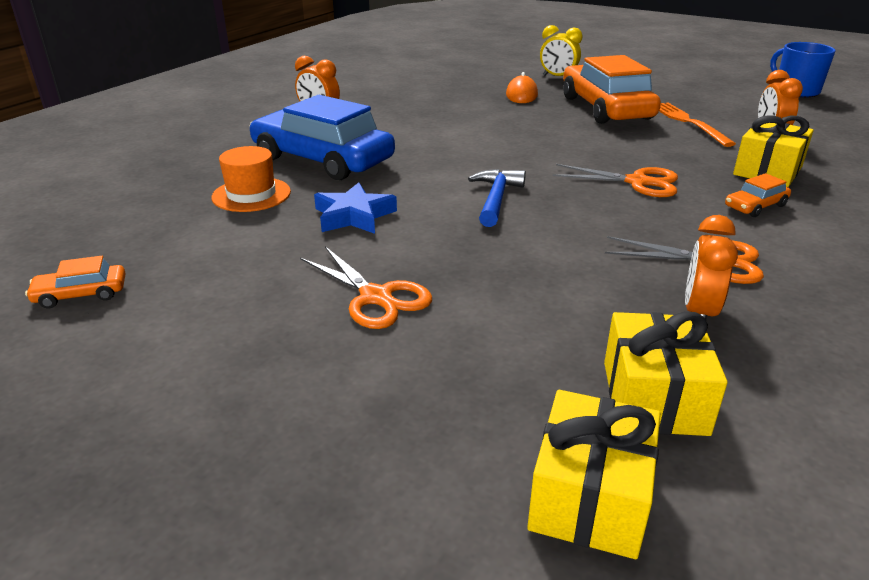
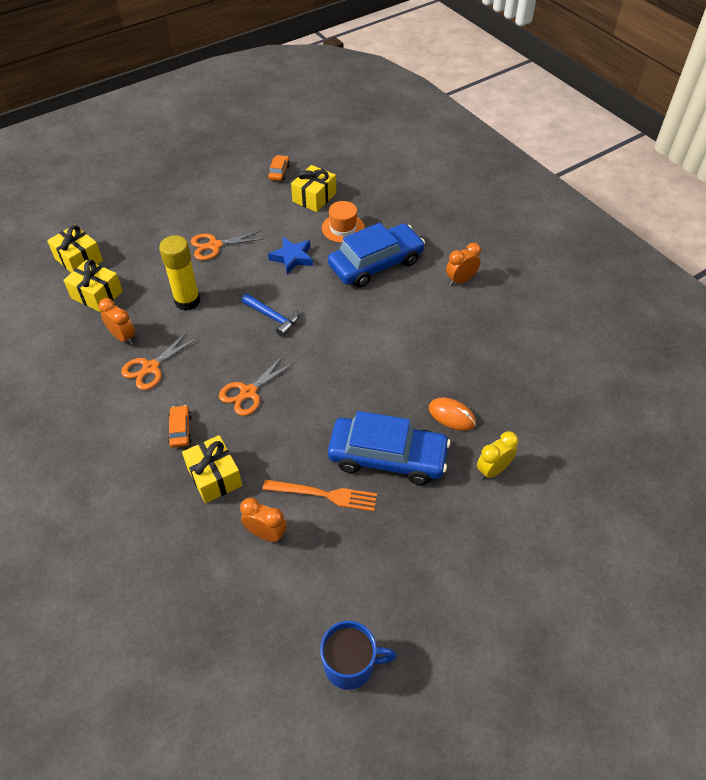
camera: 115 degrees right, 20 degrees up
(170, 235) = (314, 197): none -> yellow gift
(543, 277) = (187, 301): none -> yellow glue stick
(606, 108) = (387, 457): orange car -> blue car

